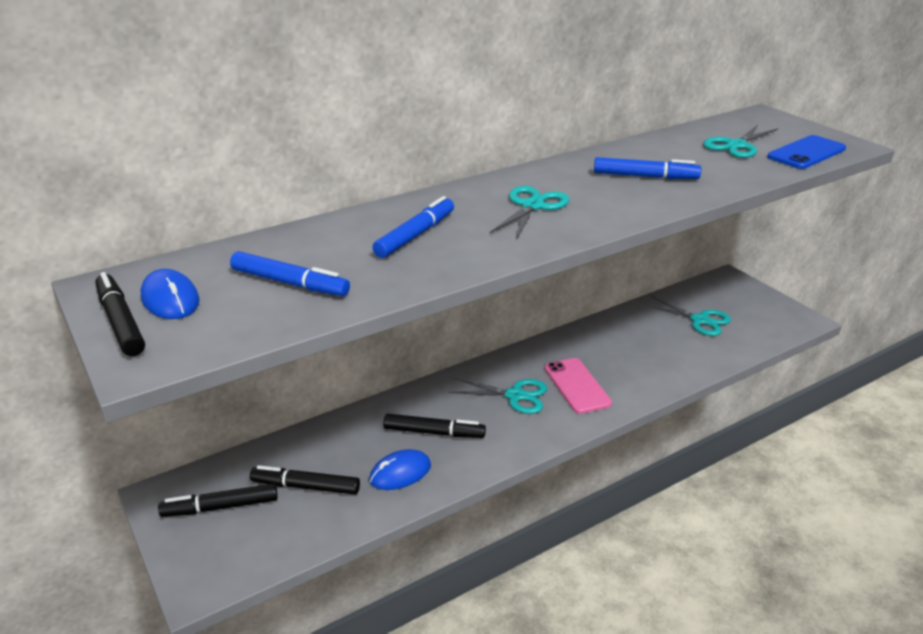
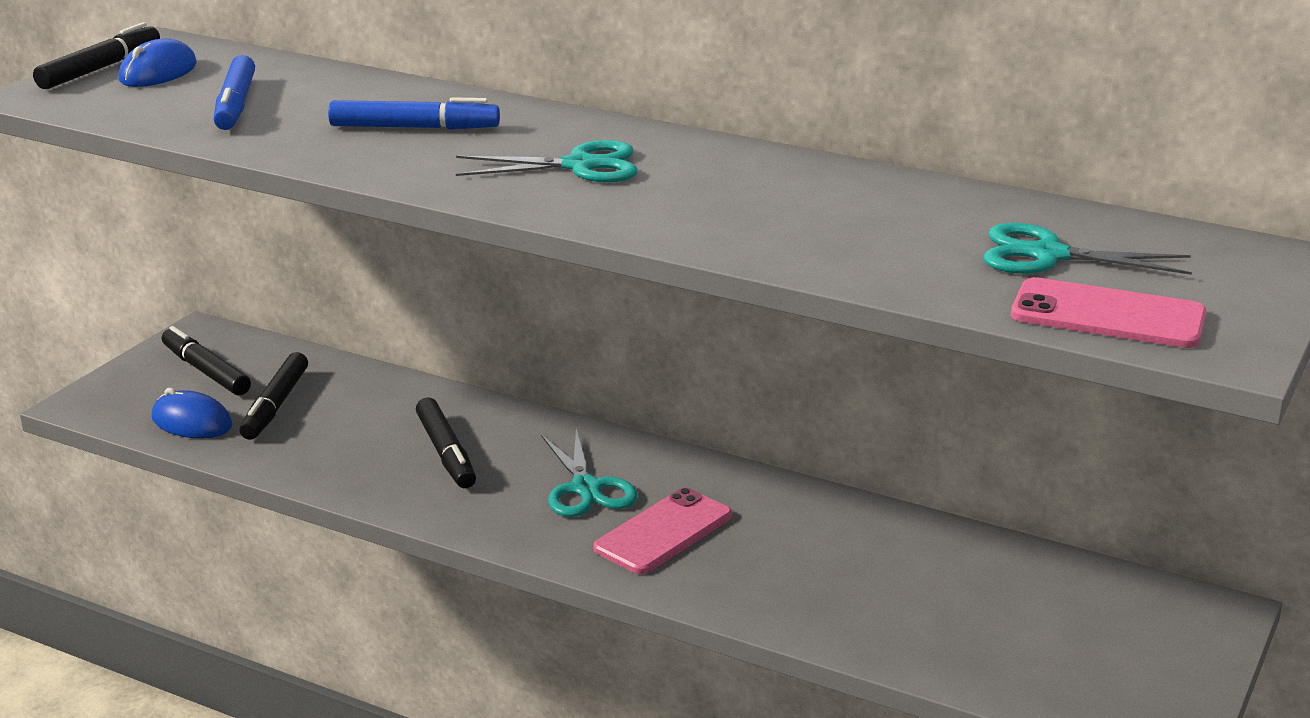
camera: 60 degrees right, 5 degrees down
(305, 486) = (275, 405): black marker -> black marker turned 150 degrees counterclockwise
(400, 473) = (346, 455): blue mouse -> blue mouse (192, 422)
(645, 176) = (791, 212): blue marker -> none
(699, 320) = (1005, 607): turquoise scissors -> none
(806, 153) = (1107, 315): blue phone -> pink phone

